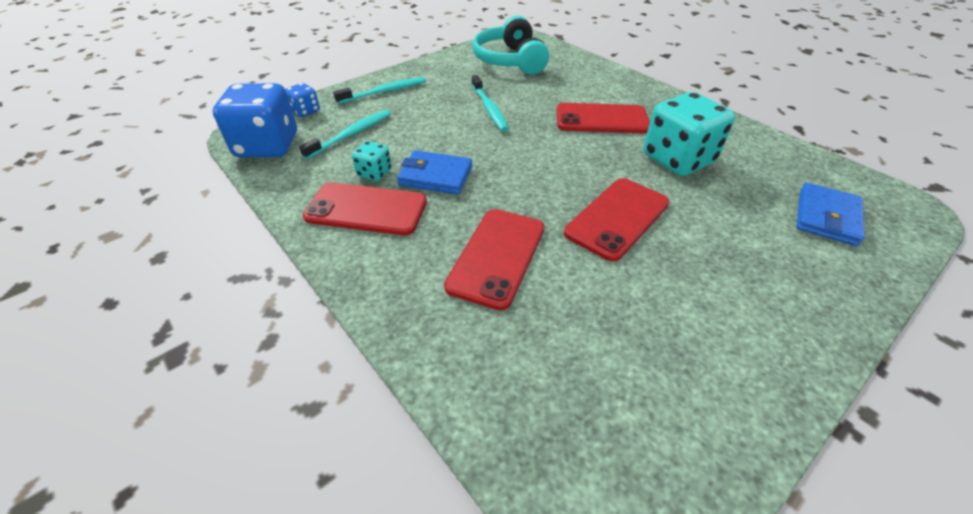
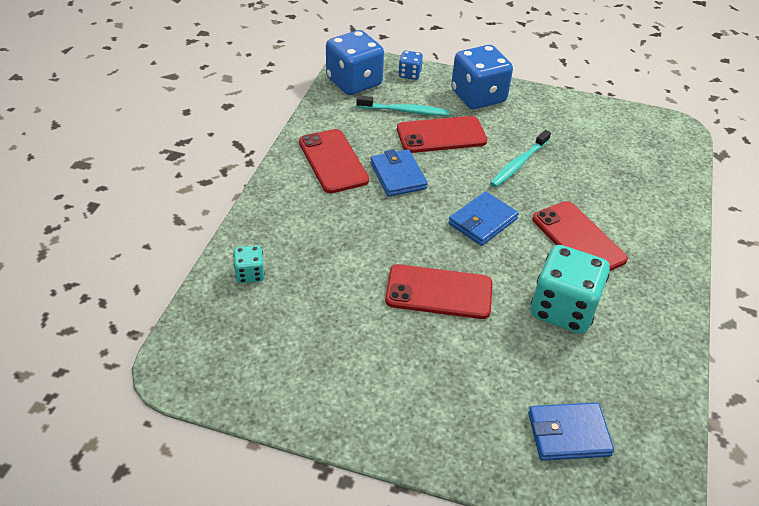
camera: 55 degrees right, 0 degrees up
(374, 173) = (373, 145): turquoise dice -> turquoise dice (250, 274)
(384, 92) = (478, 97): turquoise toothbrush -> blue dice
(497, 256) = (341, 242): red phone -> red phone (441, 135)
(510, 60) = (618, 142): turquoise headphones -> none
(543, 155) = (482, 221): none -> blue wallet

